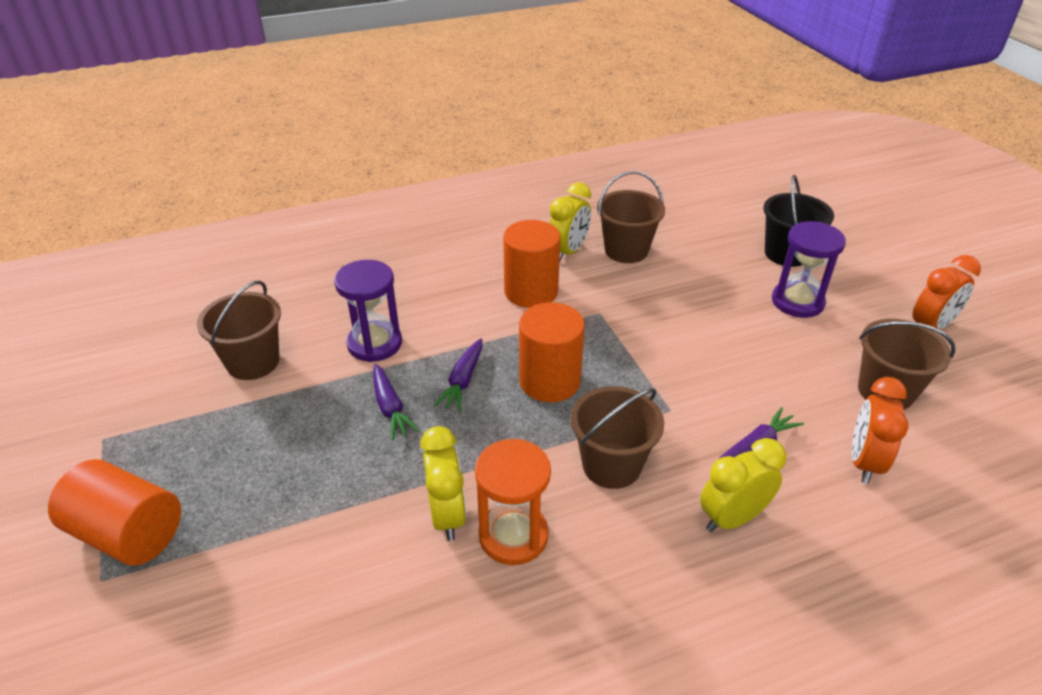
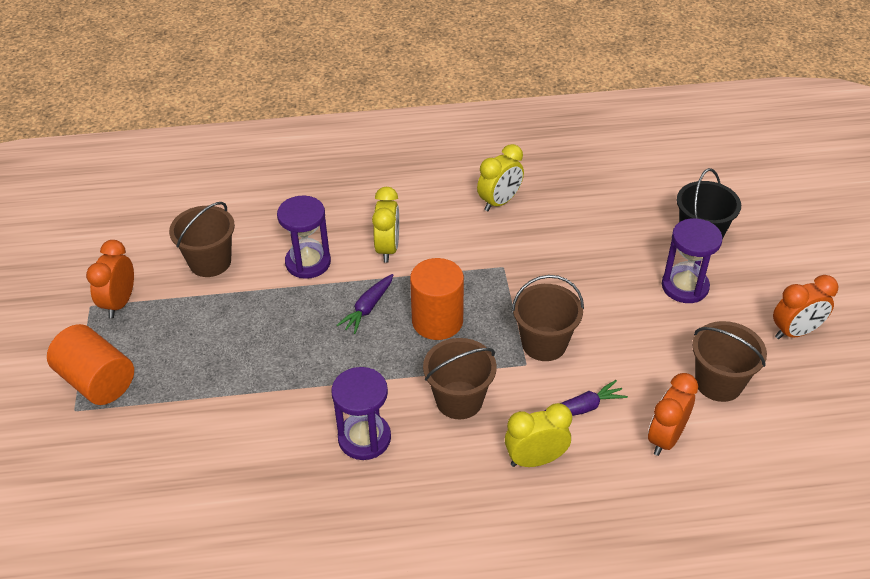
camera: 15 degrees right, 5 degrees up
(143, 428) = (120, 303): none -> orange clock
(390, 407) = (304, 320): purple carrot -> none
(447, 515) = (321, 413): yellow clock -> yellow clock (387, 248)
(513, 535) = (364, 438): orange hourglass -> purple hourglass
(531, 291) = (452, 236): orange cylinder -> none
(626, 250) = (552, 209): brown bucket -> brown bucket (544, 343)

